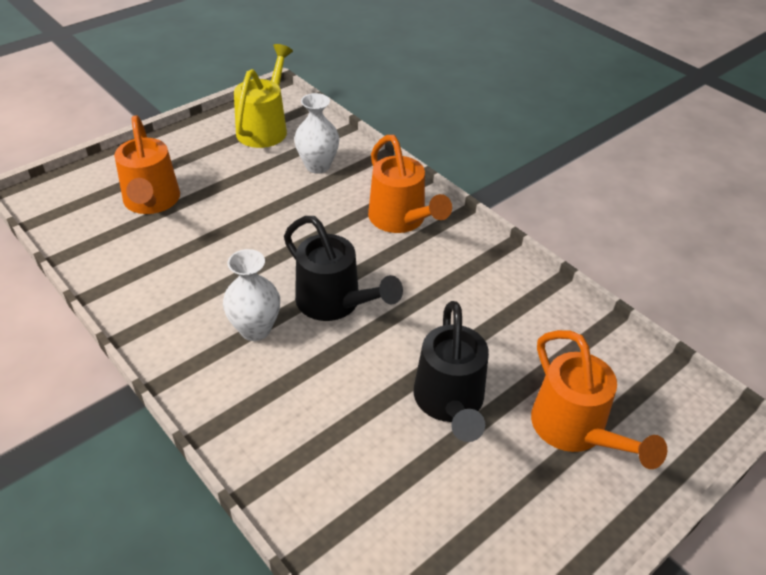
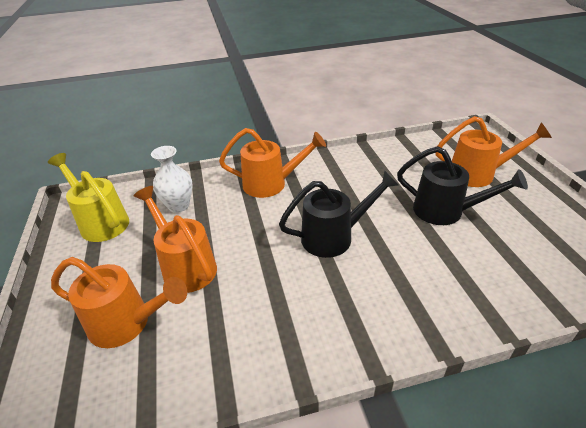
camera: 60 degrees left, 5 degrees down
(233, 207) = (185, 266): none -> orange watering can
(255, 329) = (339, 288): white vase -> none

